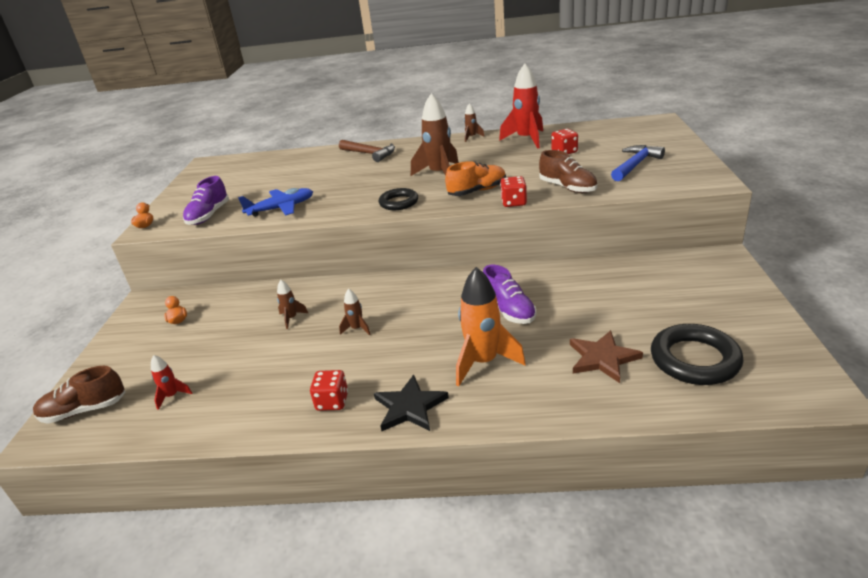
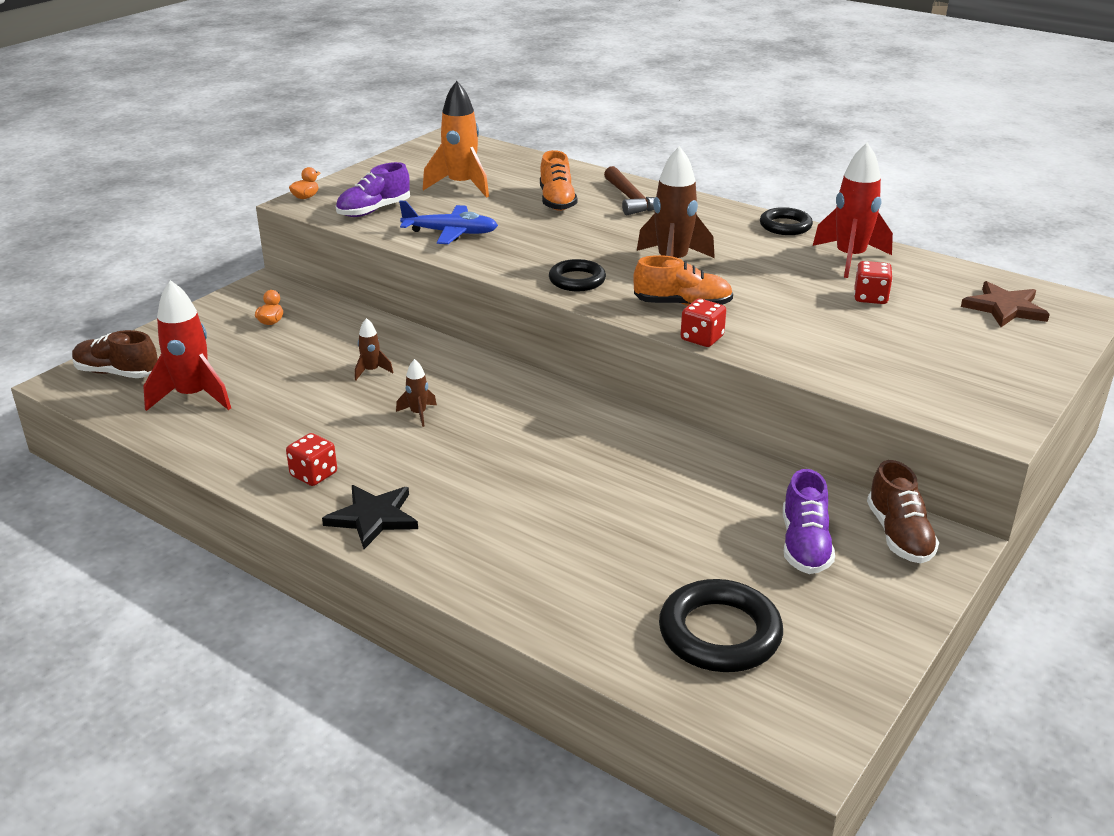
camera: 30 degrees right, 0 degrees up
(172, 396) = (193, 396): red rocket -> red rocket, size x2.07
(326, 169) = (557, 201): none -> orange shoe
(471, 137) = (785, 226): brown rocket -> black ring
(483, 362) = (495, 513): orange rocket -> orange rocket (461, 186)
(508, 310) = (593, 473): purple shoe -> purple shoe (804, 545)
(567, 188) = (795, 348): brown shoe -> brown shoe (899, 535)
(602, 358) = (621, 576): brown star -> brown star (1005, 308)
(635, 165) = (933, 356): blue hammer -> none

